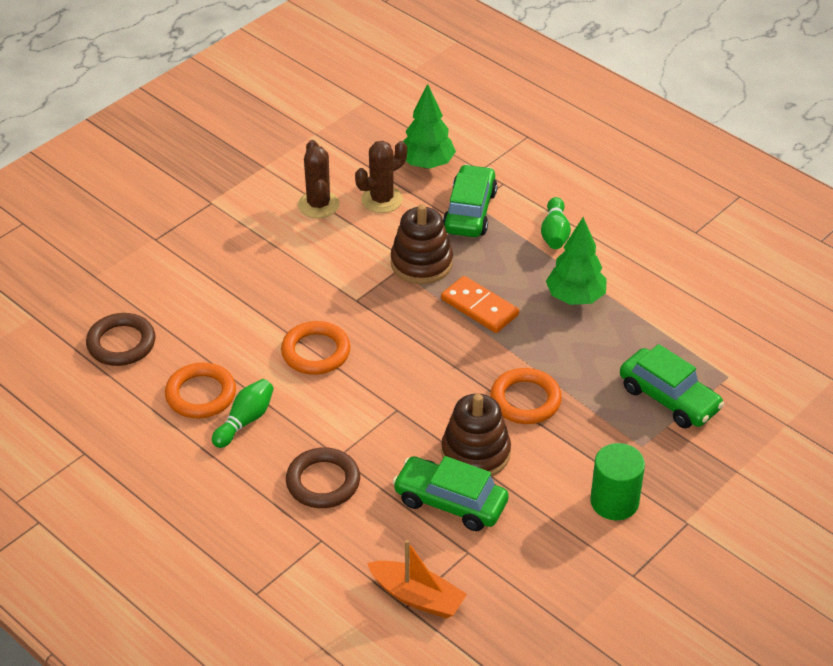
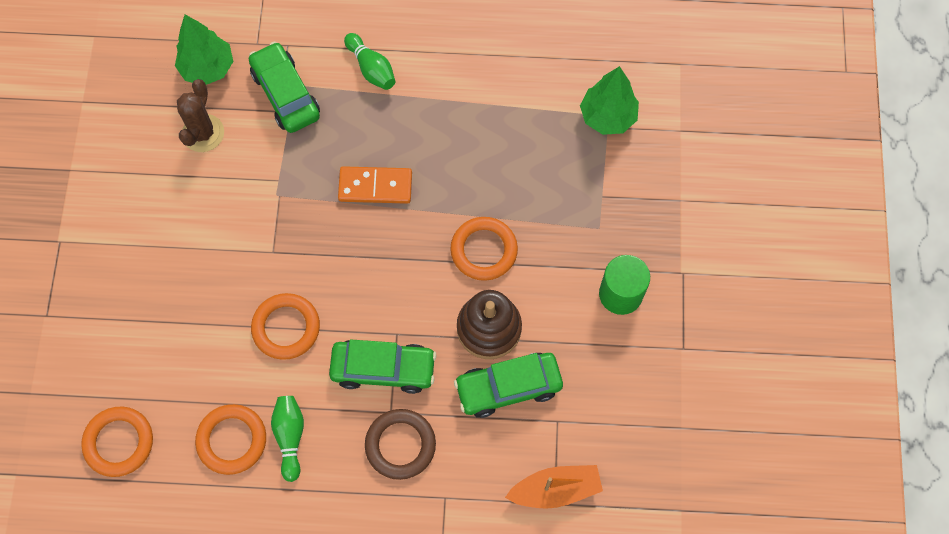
camera: 40 degrees left, 25 degrees up
(121, 343) = (119, 442): brown ring -> orange ring
(318, 205) = (155, 177): brown cactus -> none
(421, 263) = (292, 176): brown stacking toy -> none
(575, 298) = (439, 122): green tree -> green tree (607, 117)
(669, 398) = (583, 169): green car -> green car (383, 369)

